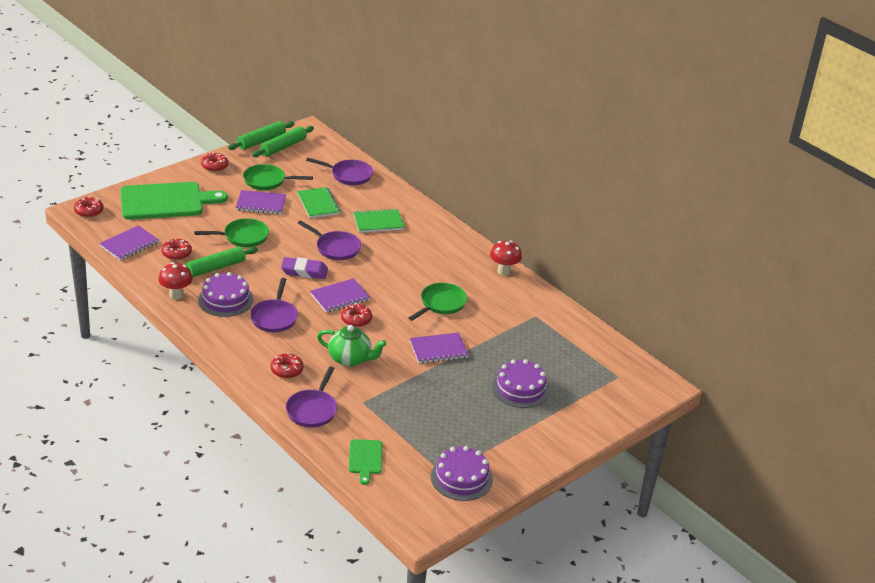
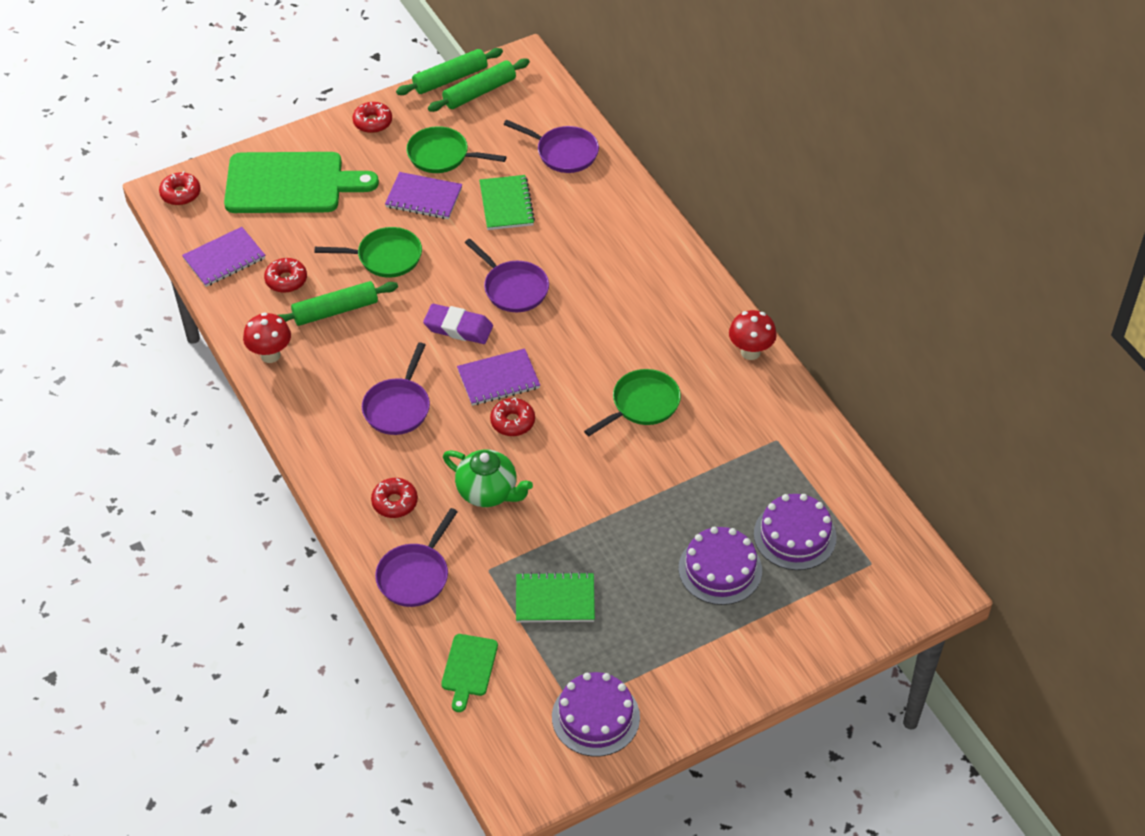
camera: 15 degrees right, 15 degrees up
(225, 299) = (337, 369): purple cake -> purple cake (795, 535)
(378, 222) = (586, 245): green notebook -> green notebook (555, 599)
(438, 350) = (618, 487): purple notebook -> none

